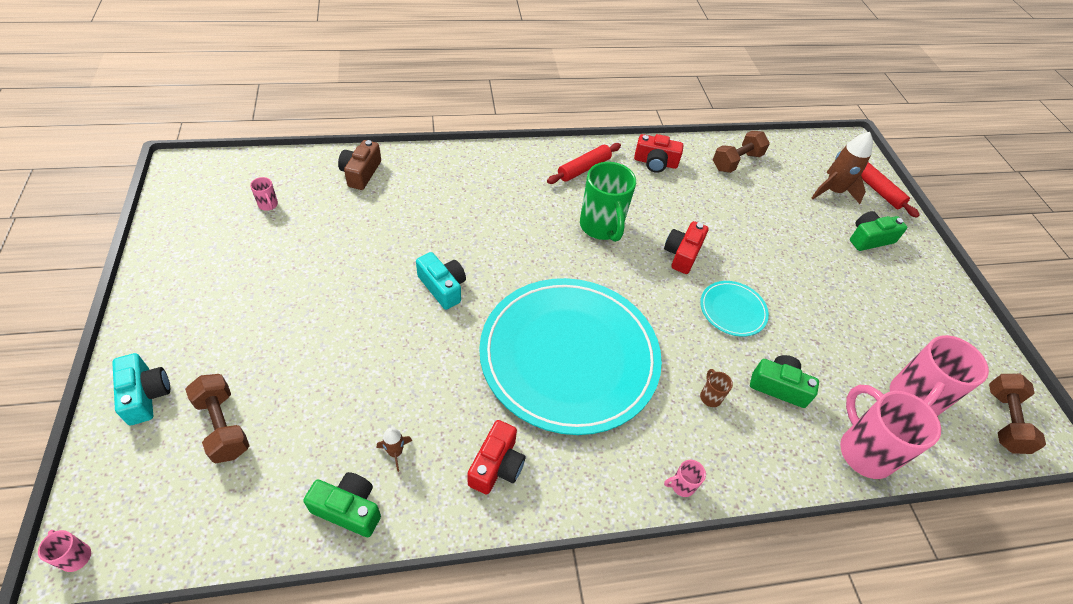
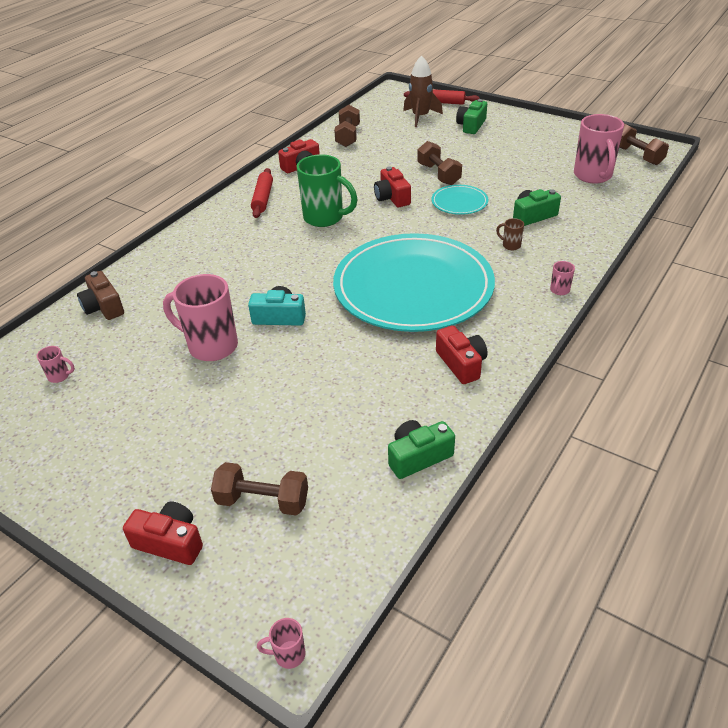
camera: 40 degrees left, 10 degrees down
(145, 395) = (170, 542): turquoise camera -> red camera
(395, 452) = (397, 410): brown rocket -> none
(758, 265) = (438, 174): none -> brown dumbbell
(863, 451) = (606, 211): pink mug -> pink mug (211, 346)

